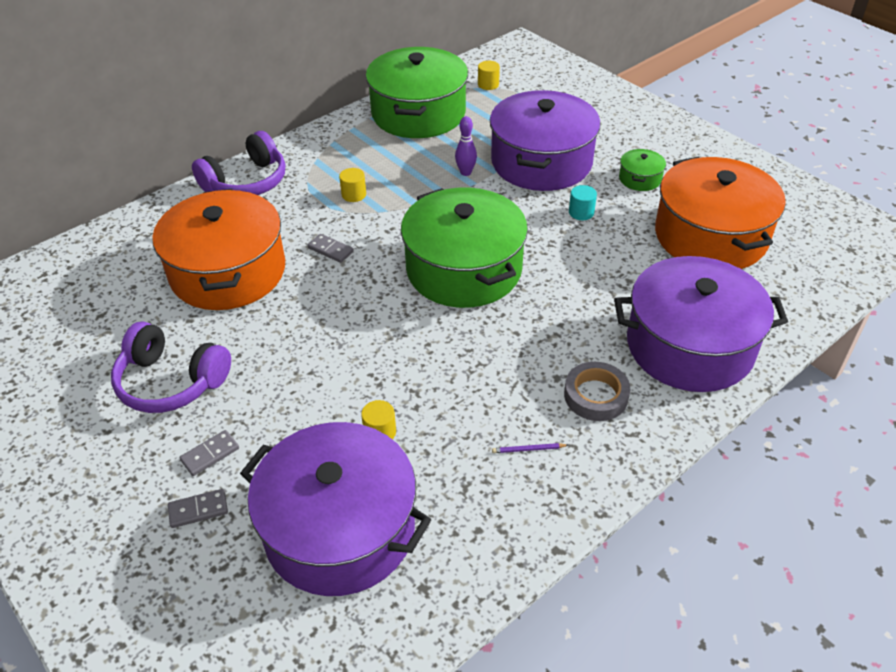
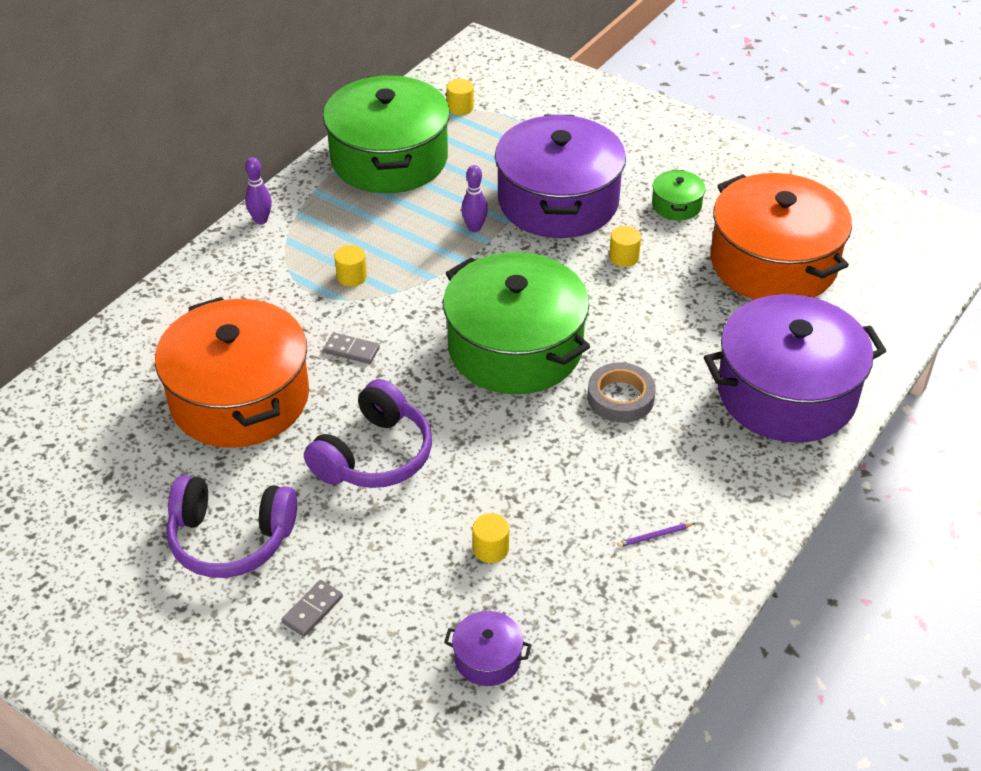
camera: 15 degrees left, 0 degrees up
(198, 510) = (326, 670): grey domino -> none
(246, 182) = (212, 281): purple headphones -> purple headphones (374, 455)
(302, 144) = (261, 220): none -> purple bowling pin
(340, 529) = (487, 658): purple pot -> purple pot, size x0.41
(581, 212) = (624, 257): turquoise cylinder -> yellow cylinder
(596, 396) = (706, 465): grey tape -> grey tape (620, 398)

